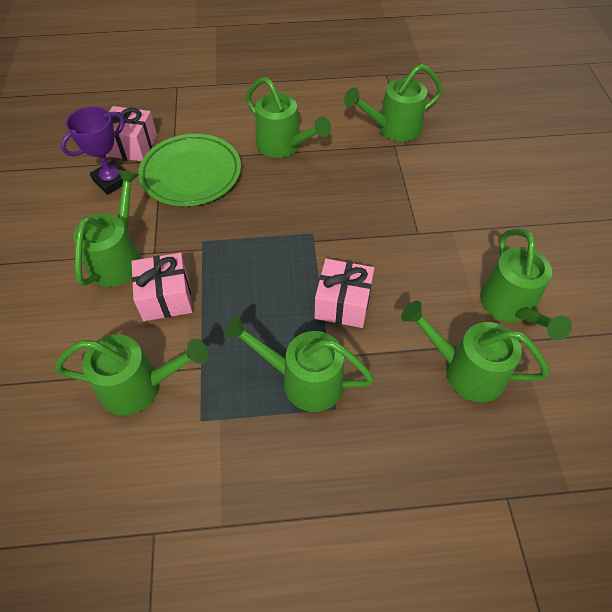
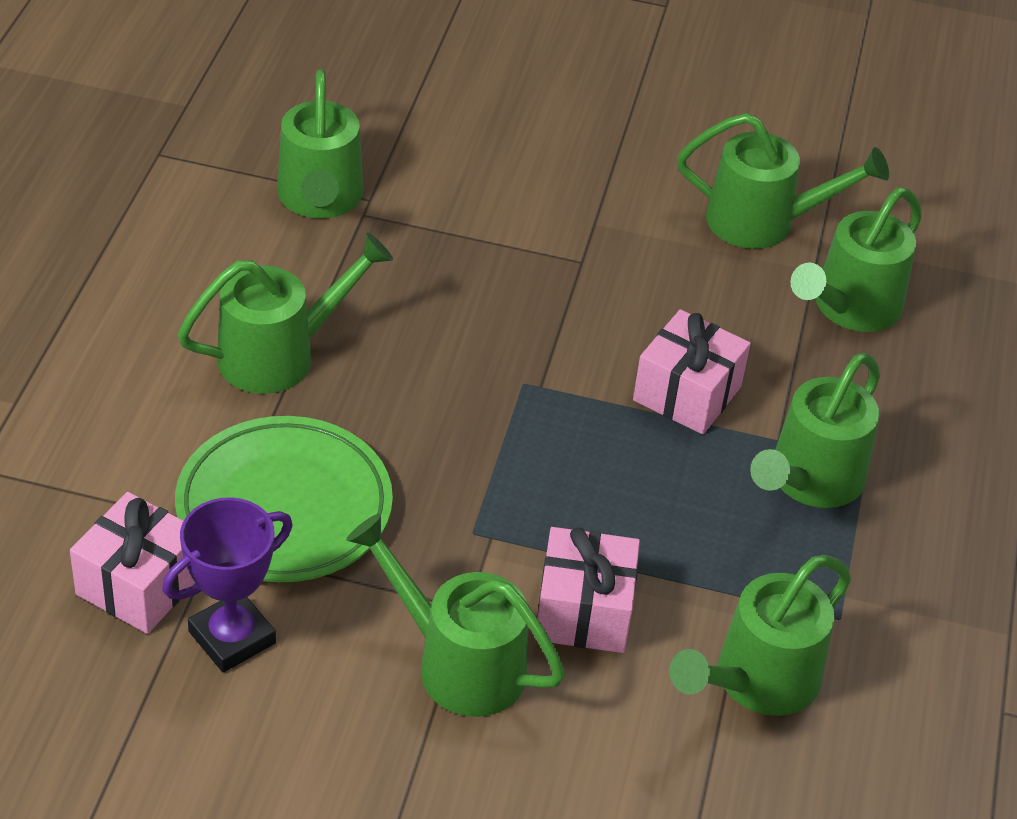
camera: 75 degrees left, 10 degrees down
(112, 180) = (232, 637): purple trophy -> purple trophy turned 75 degrees clockwise
(140, 386) = (756, 682): green watering can -> green watering can turned 150 degrees counterclockwise

